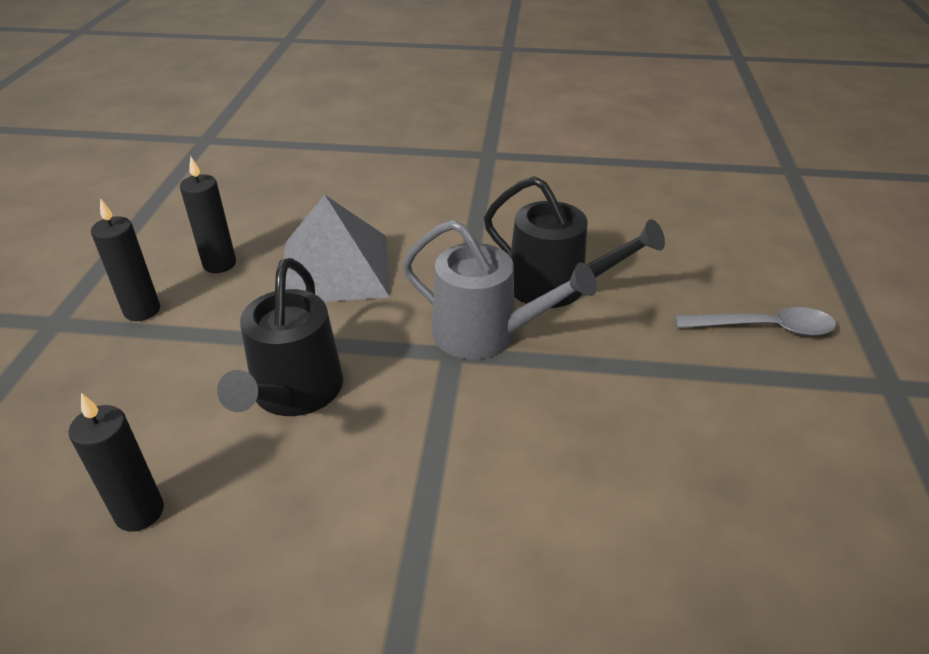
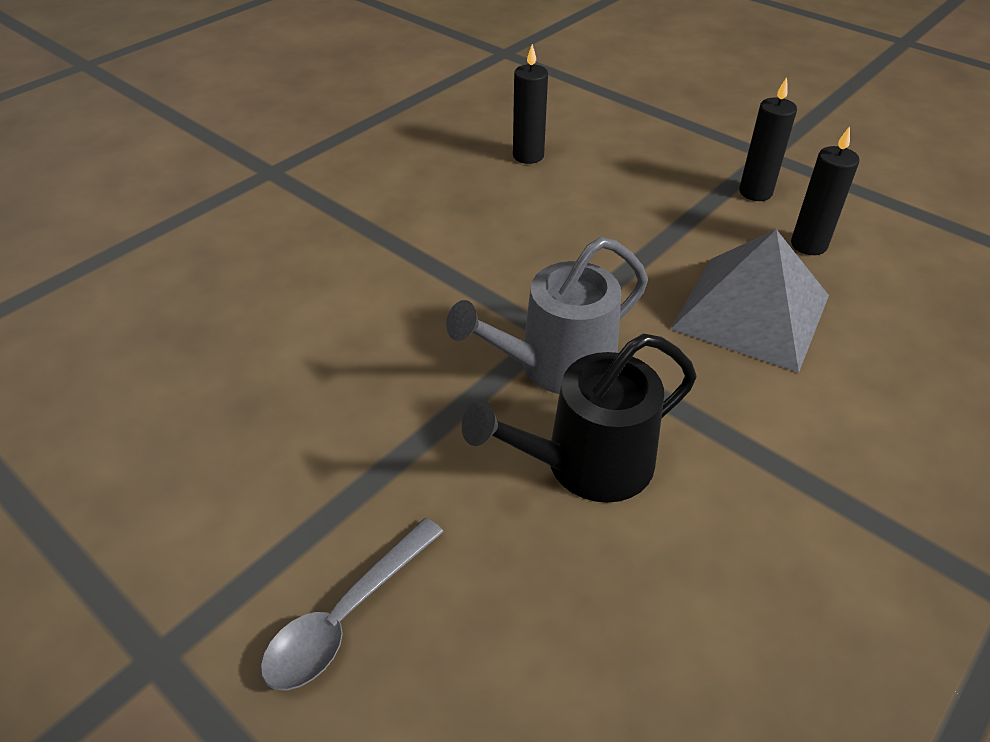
camera: 125 degrees right, 5 degrees up
(294, 392) = (581, 235): black watering can -> none

